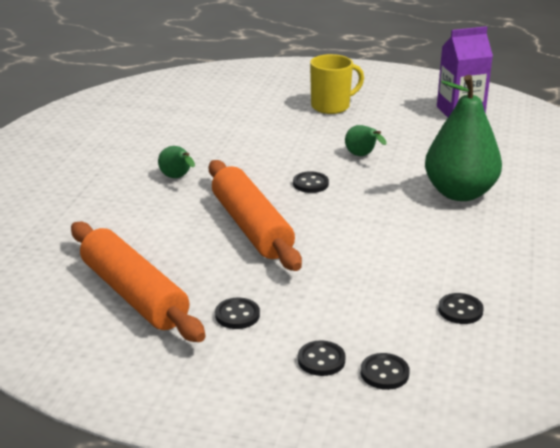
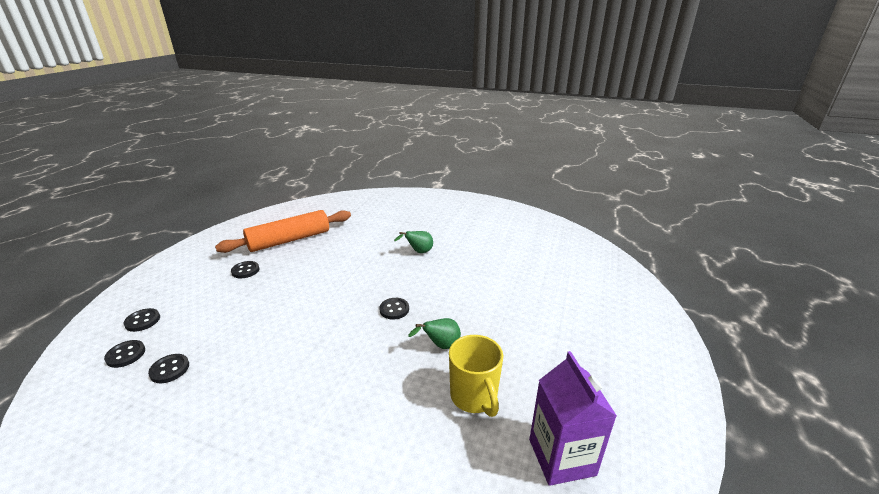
camera: 95 degrees right, 0 degrees up
(251, 227) = (340, 279): orange rolling pin -> none
(321, 360) = (178, 297): black button -> black button (126, 355)
(331, 106) = (555, 336): yellow mug -> yellow mug (474, 397)
(460, 193) = (347, 408): green pear -> none

